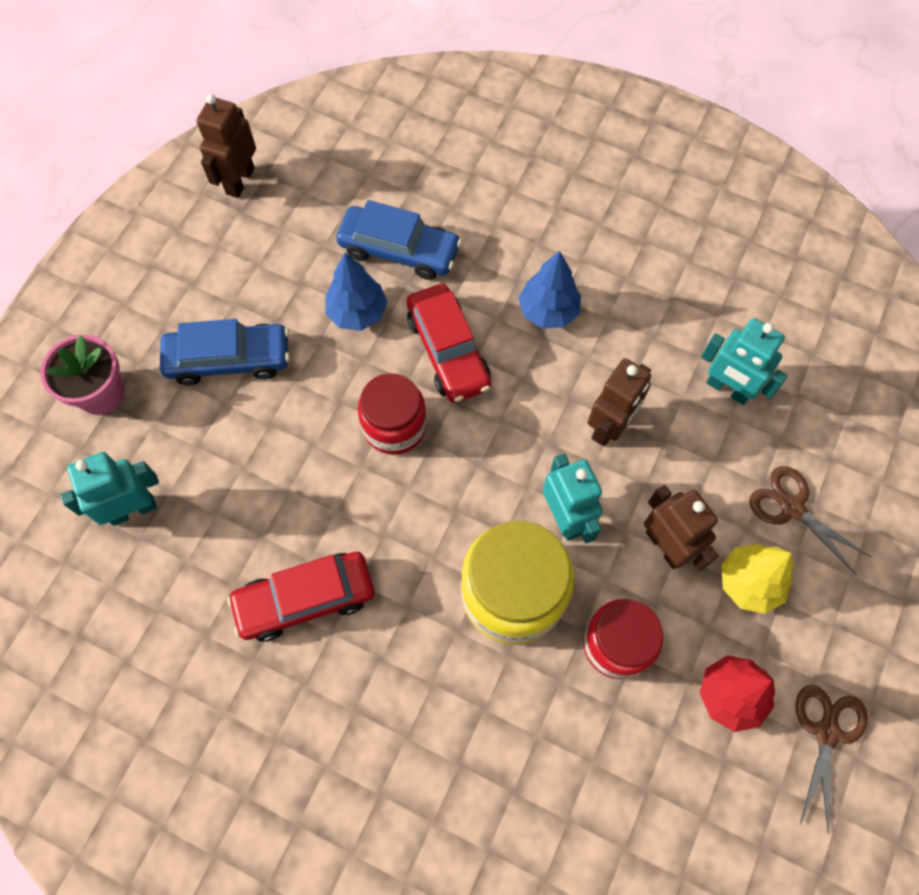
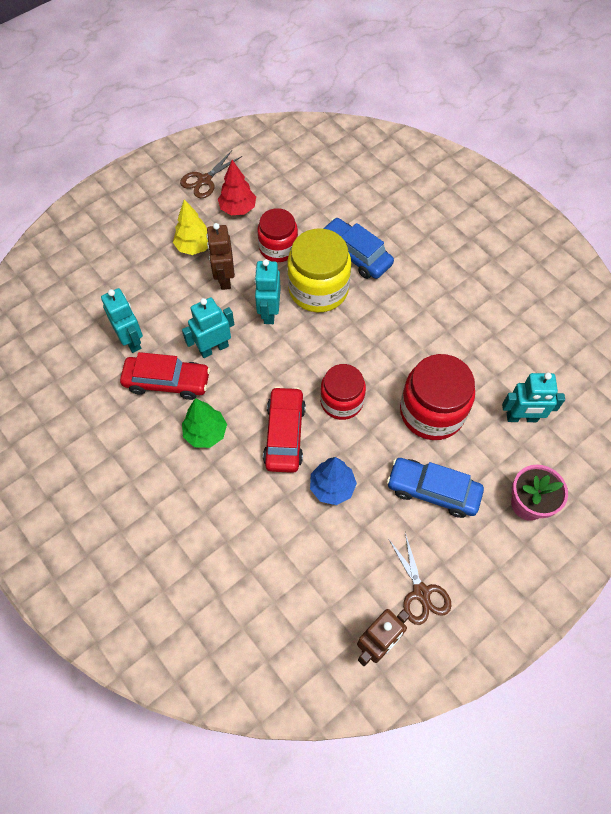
camera: 155 degrees left, 5 degrees down
(264, 464) = (432, 412): none -> red jar
(305, 599) = (432, 330): red car -> red car (167, 382)
(399, 250) = (281, 523): blue car -> blue car (355, 255)
(548, 311) = (206, 433): blue tree -> green tree
(609, 426) = (213, 348): brown robot -> turquoise robot
(792, 508) = (145, 269): brown scissors -> brown scissors (421, 592)

